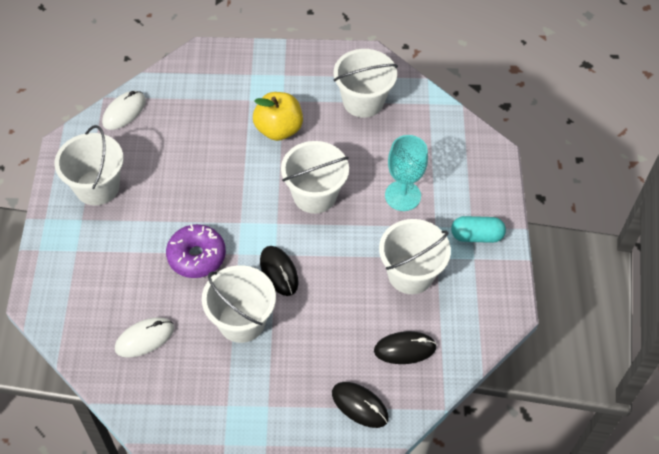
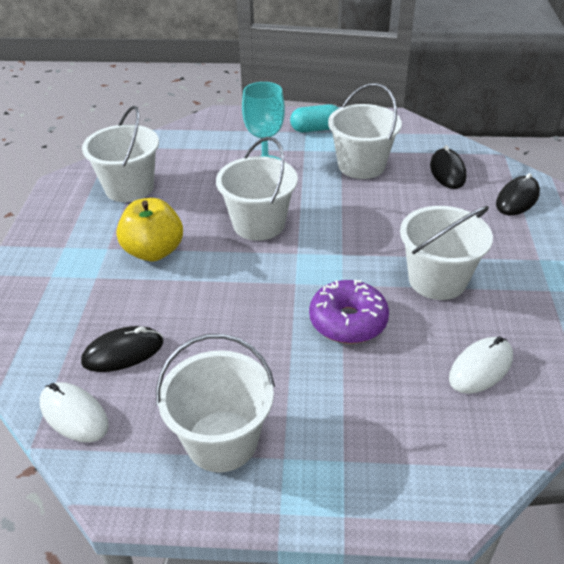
camera: 85 degrees left, 15 degrees down
(144, 338) = (481, 368): white mouse -> white mouse turned 75 degrees clockwise
(279, 272) = (366, 251): black mouse -> black mouse (123, 352)
(476, 236) = (315, 129): turquoise capsule -> turquoise capsule turned 75 degrees clockwise

